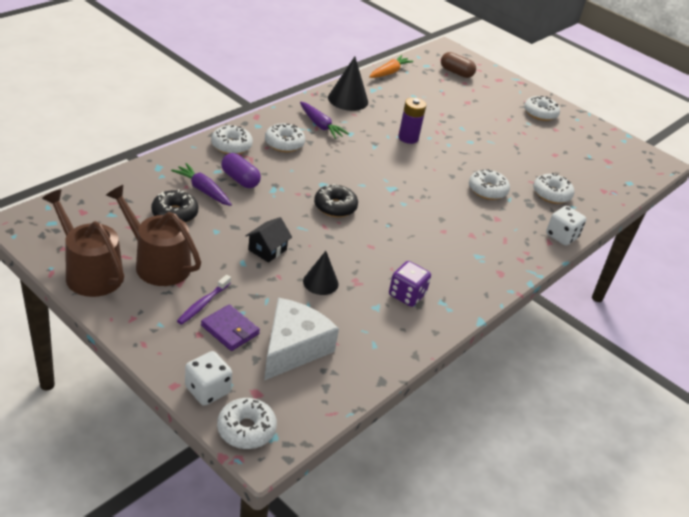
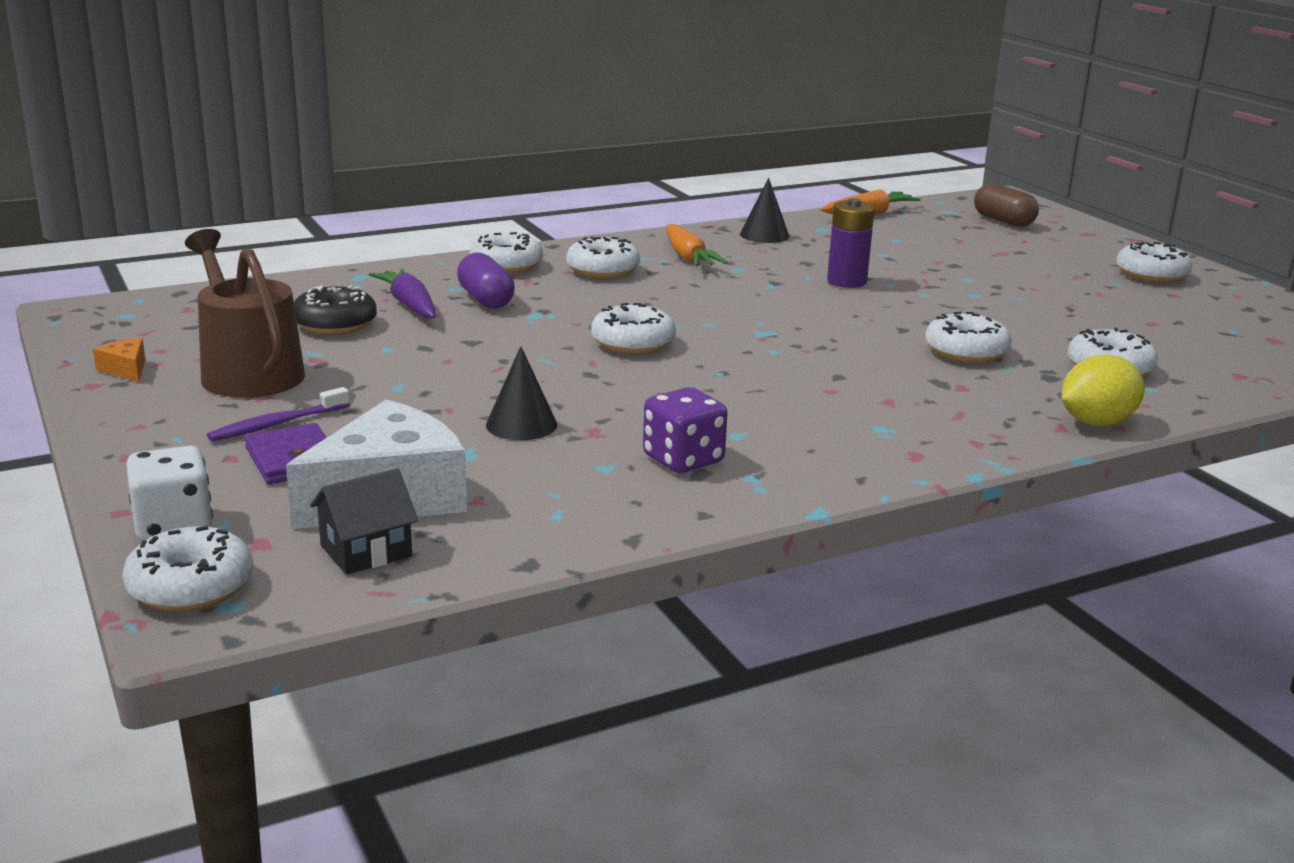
camera: 25 degrees right, 15 degrees down
(90, 272) = (125, 369): brown watering can -> orange cheese
(267, 250) = (457, 377): black house -> black house (366, 551)
(320, 125) = (688, 257): purple carrot -> orange carrot
(335, 207) = (633, 343): black donut -> white donut
(348, 99) = (764, 235): black cone -> black cone, size x0.66
(561, 236) = (1096, 423): white dice -> yellow lemon

